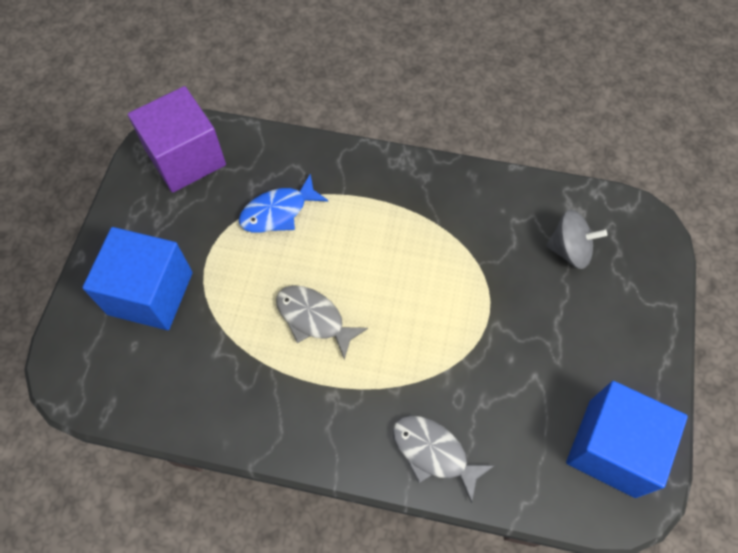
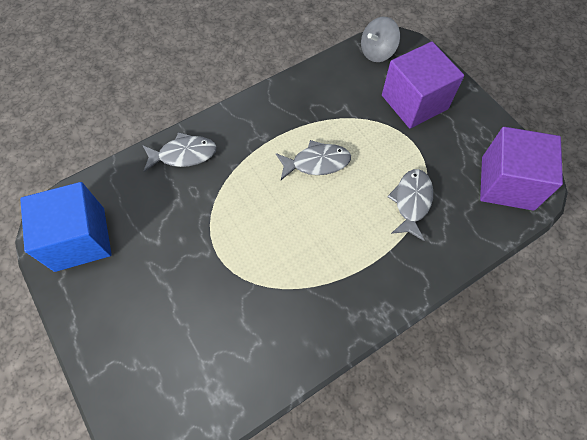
camera: 135 degrees right, 0 degrees up
(150, 293) = (414, 102): blue cube -> purple cube
(278, 212) = (411, 202): blue fish -> grey fish
(569, 250) = (199, 354): grey spinning top -> grey spinning top (377, 52)

